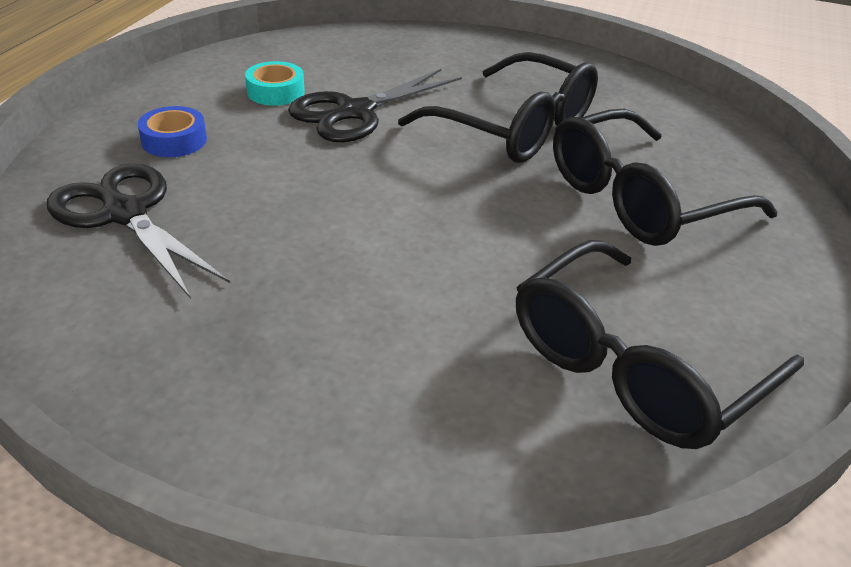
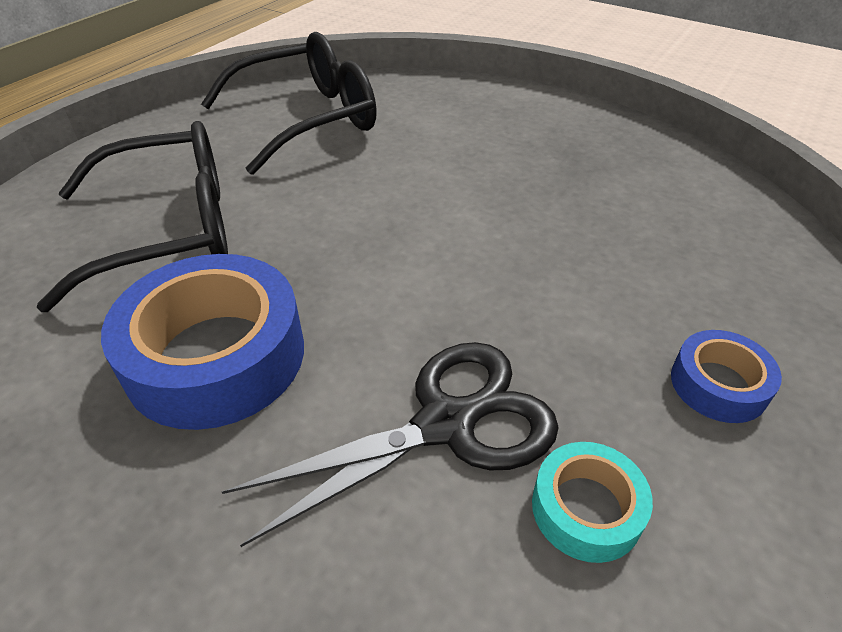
camera: 165 degrees left, 5 degrees up
(124, 213) = (718, 269): black scissors -> none
(515, 128) = (216, 356): black glasses -> blue tape

